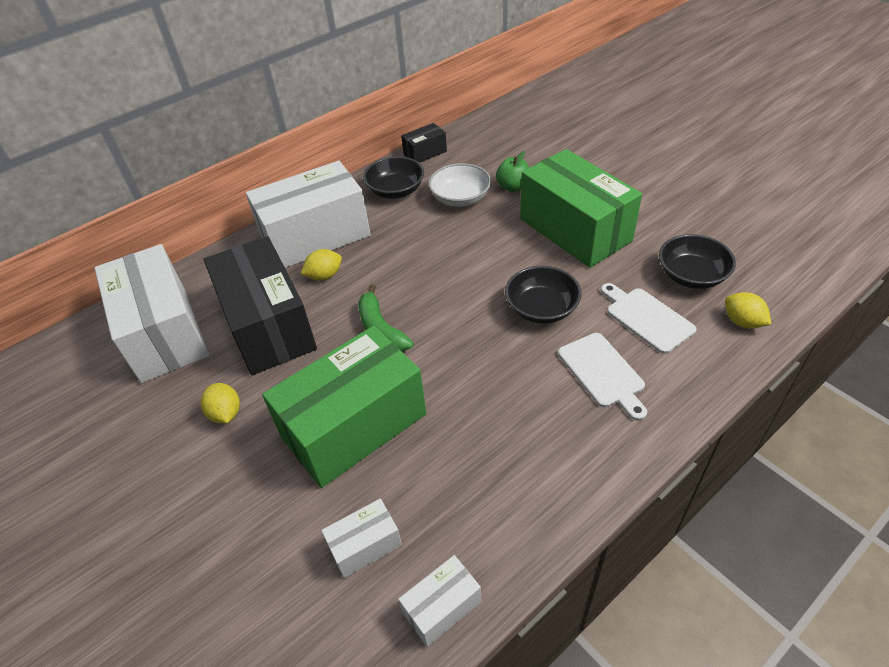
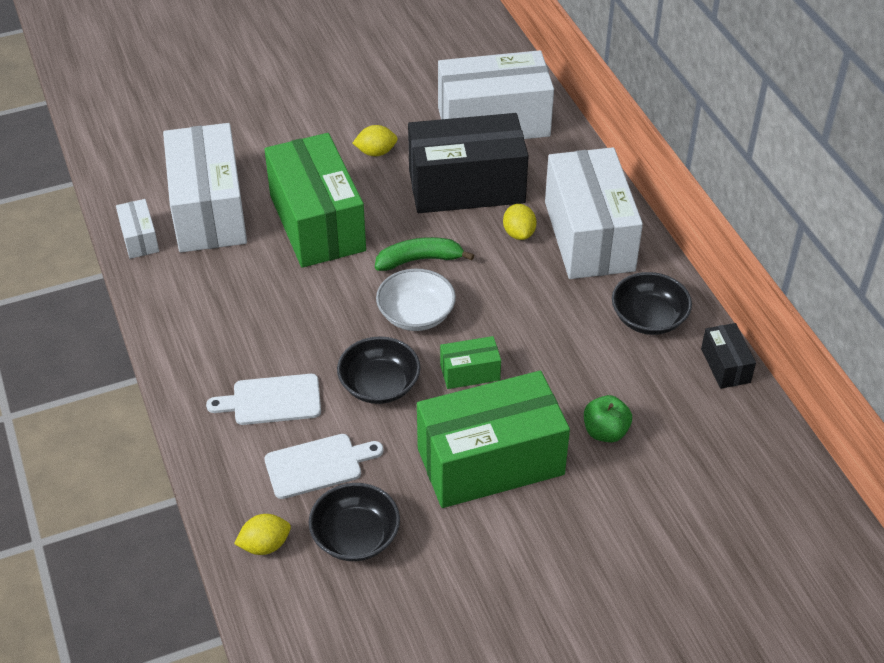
camera: 105 degrees right, 0 degrees up
(365, 545) = (209, 210): white box -> white box, size x2.26
(460, 198) = (605, 373): white bowl -> white bowl (416, 314)
(497, 262) = (470, 372): none -> green box

